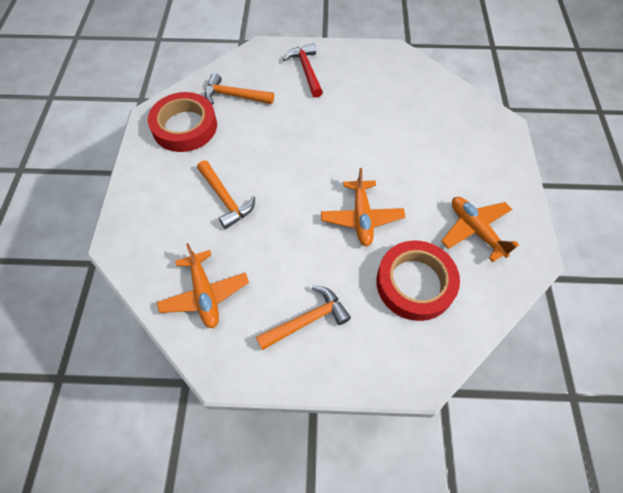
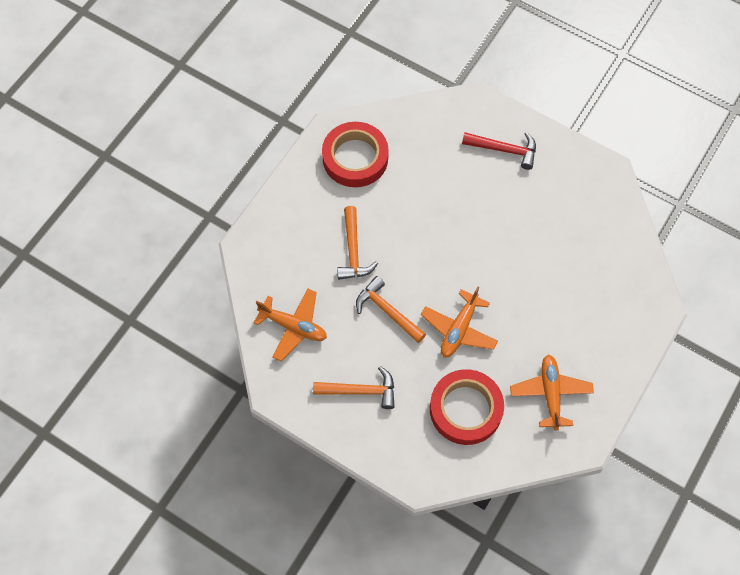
camera: 30 degrees right, 5 degrees up
(205, 294) = (293, 327): orange plane -> orange plane turned 75 degrees counterclockwise
(234, 96) = (418, 146): orange hammer -> orange hammer (387, 311)
(306, 70) = (504, 150): red hammer -> red hammer turned 90 degrees clockwise

